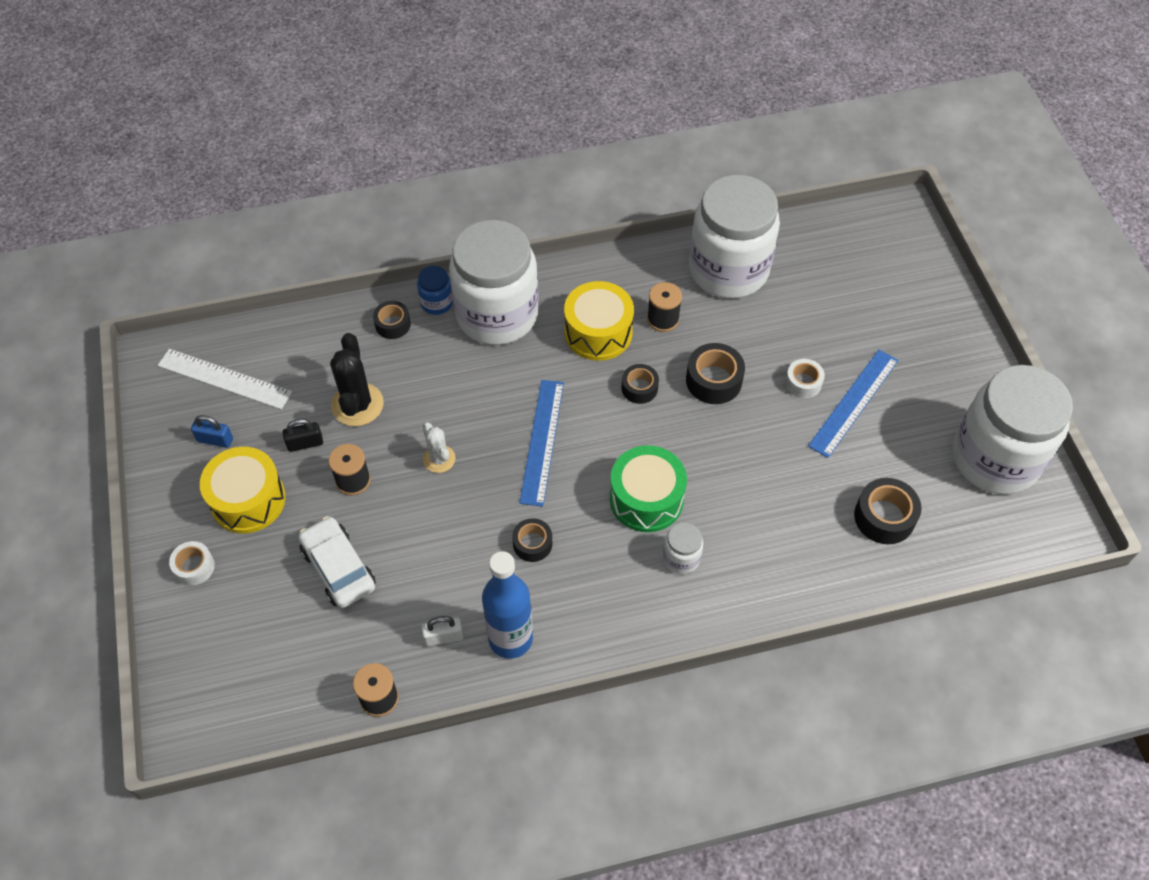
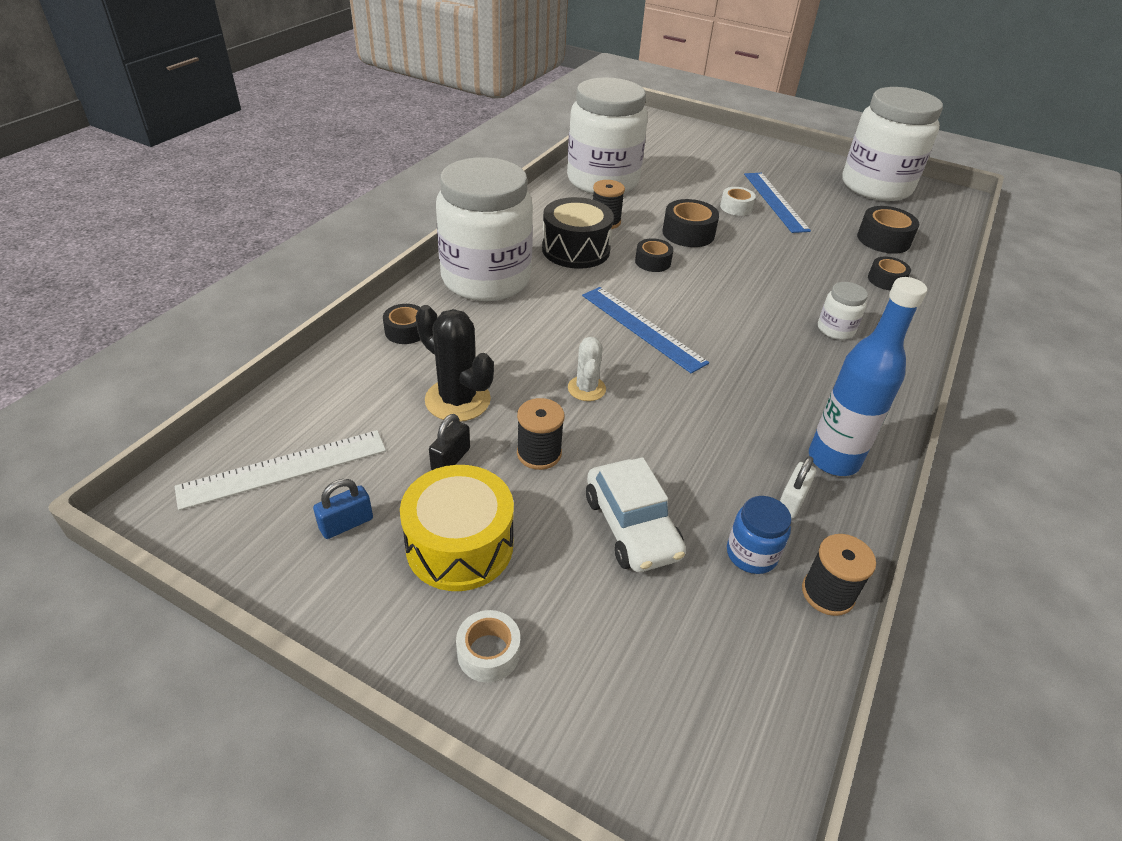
camera: 50 degrees left, 15 degrees down
(338, 568) = (631, 527): white car -> white car turned 120 degrees counterclockwise
(437, 302) = (424, 298): blue jar -> blue jar (751, 554)
(439, 459) = (586, 389): white cactus -> white cactus turned 75 degrees clockwise
(532, 544) = (741, 390): black tape -> black tape (886, 280)
(598, 332) = (576, 250): yellow drum -> black drum
(646, 499) = (760, 314): green drum -> none

